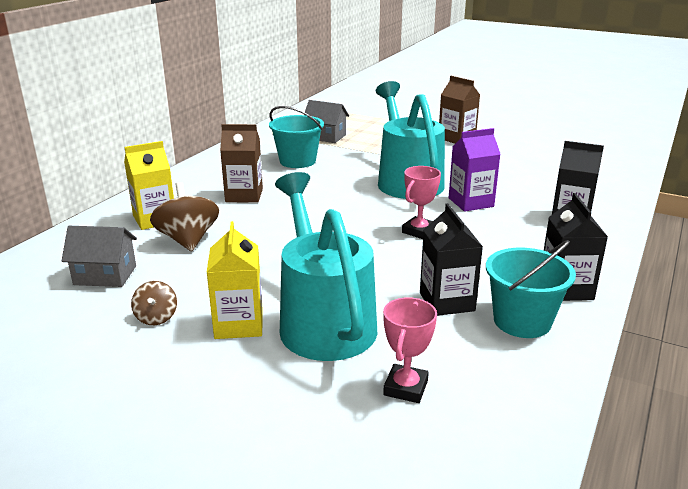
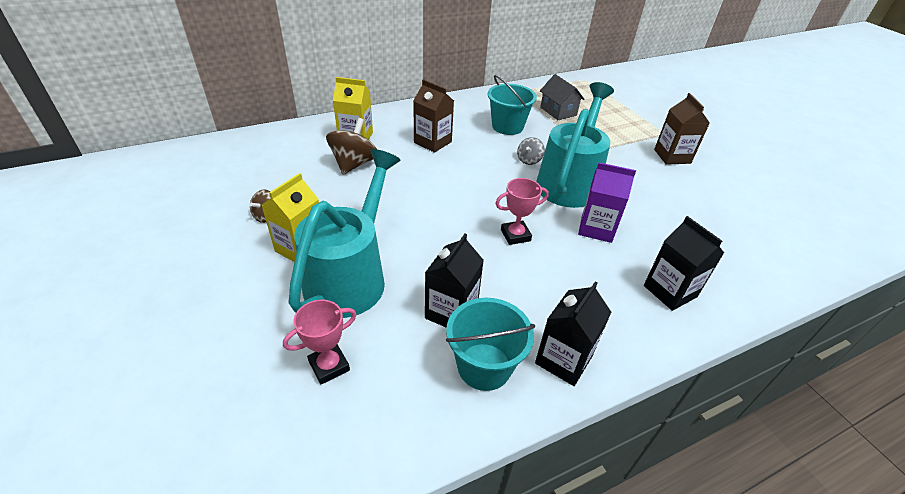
camera: 35 degrees right, 15 degrees up
(105, 275) = (279, 169): grey house -> none
(353, 178) = (529, 160): none -> grey spinning top

